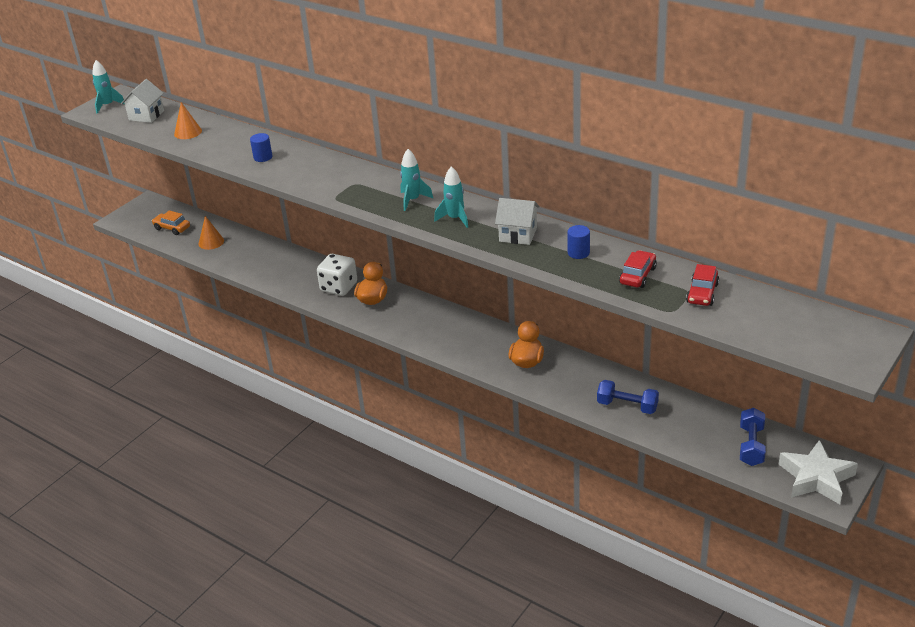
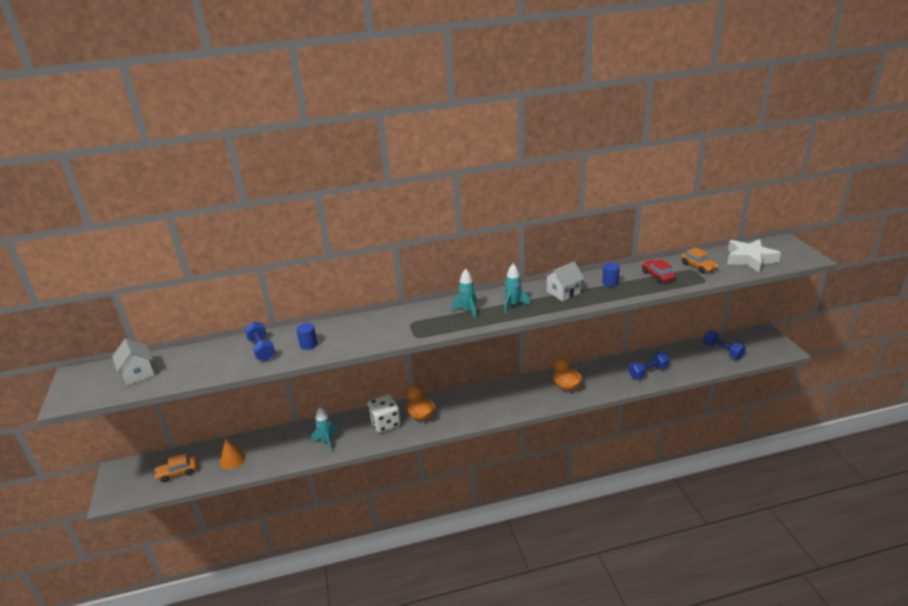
camera: 50 degrees left, 5 degrees down
(108, 105) = (79, 387): turquoise rocket -> turquoise rocket (327, 442)
(188, 132) = (206, 363): orange cone -> none
(232, 142) = (261, 349): none -> blue dumbbell
(702, 293) = (698, 266): red car -> orange car
(816, 478) = (765, 346): white star -> white star (750, 259)

